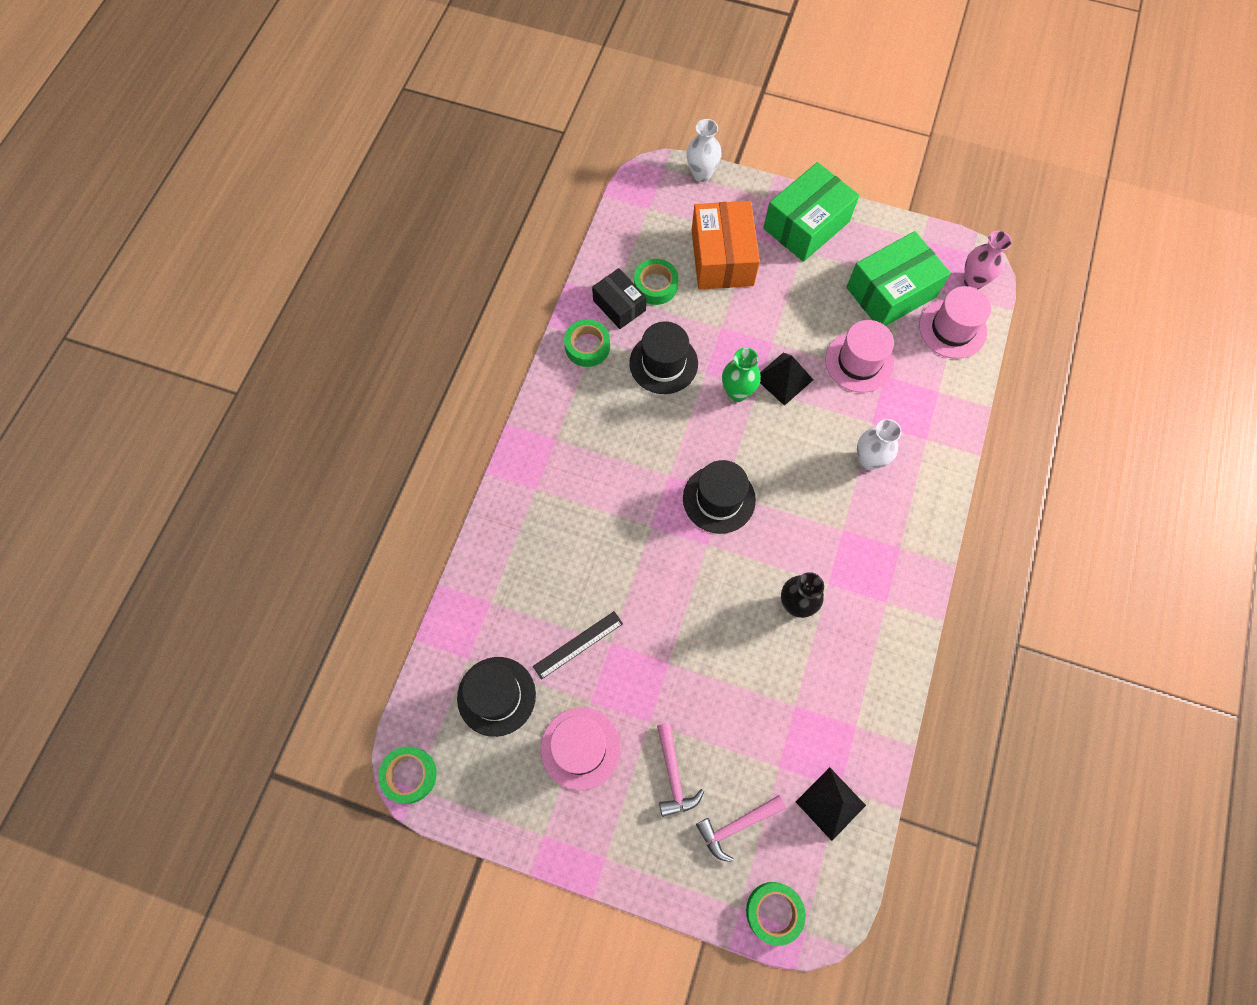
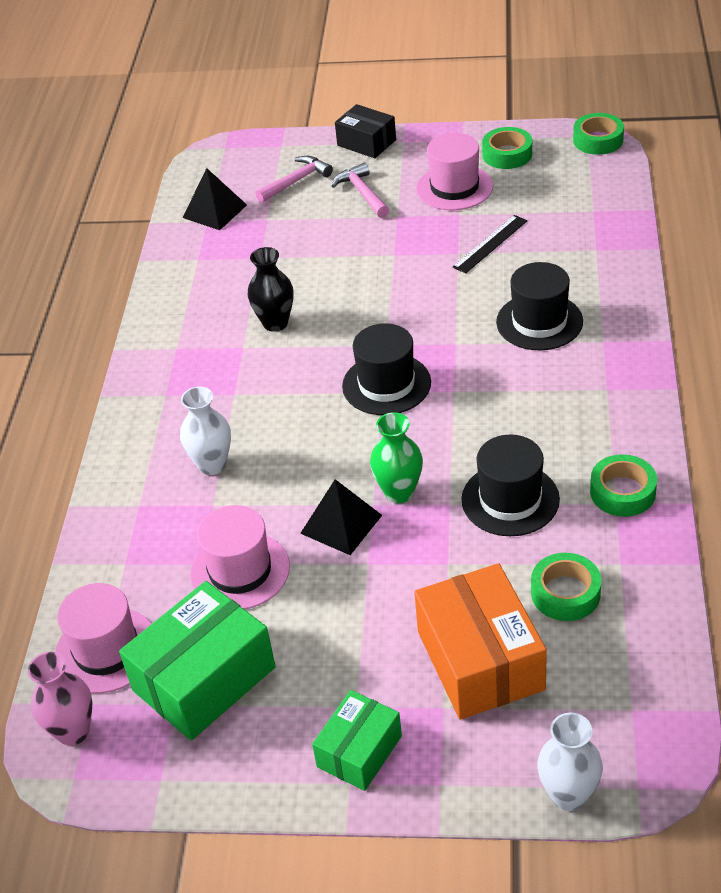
camera: 170 degrees right, 25 degrees down
(496, 696) = (550, 196): black hat -> black hat (539, 322)
(619, 305) = (605, 553): black box -> black box (366, 143)
(774, 912) = (252, 150): green tape -> green tape (507, 154)
(806, 225) = (359, 751): green box -> green box, size x0.60

